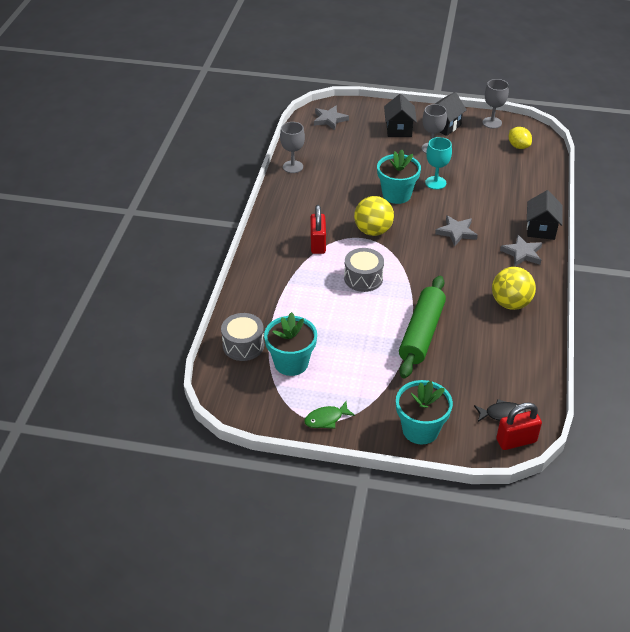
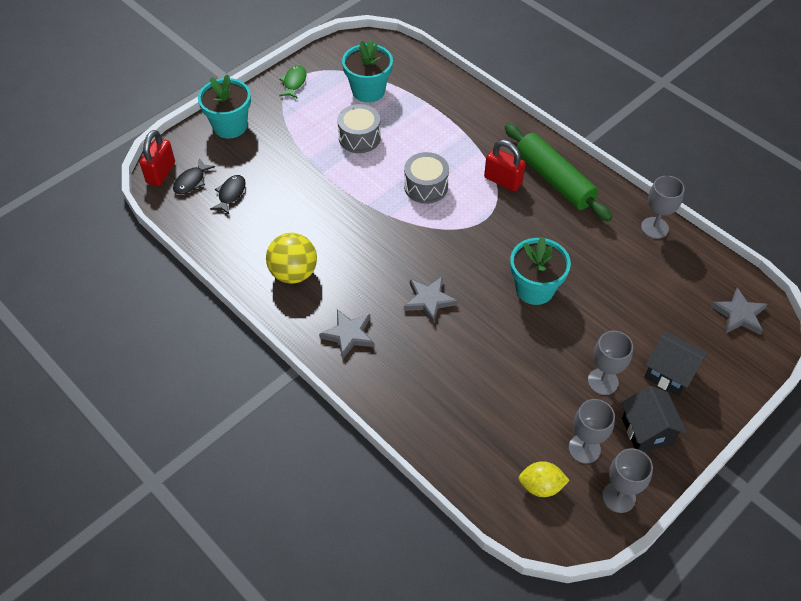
camera: 125 degrees right, 10 degrees up
(243, 345) = (413, 74): grey drum -> grey drum (359, 138)
(373, 231) = (489, 233): yellow ball -> none
(422, 333) = (321, 186): green rolling pin -> green rolling pin (554, 180)
(435, 183) = (529, 339): turquoise goblet -> none
(479, 141) = (584, 449): none -> grey goblet
(486, 380) = (231, 194): none -> black fish
(541, 229) = (369, 382): black house -> none

